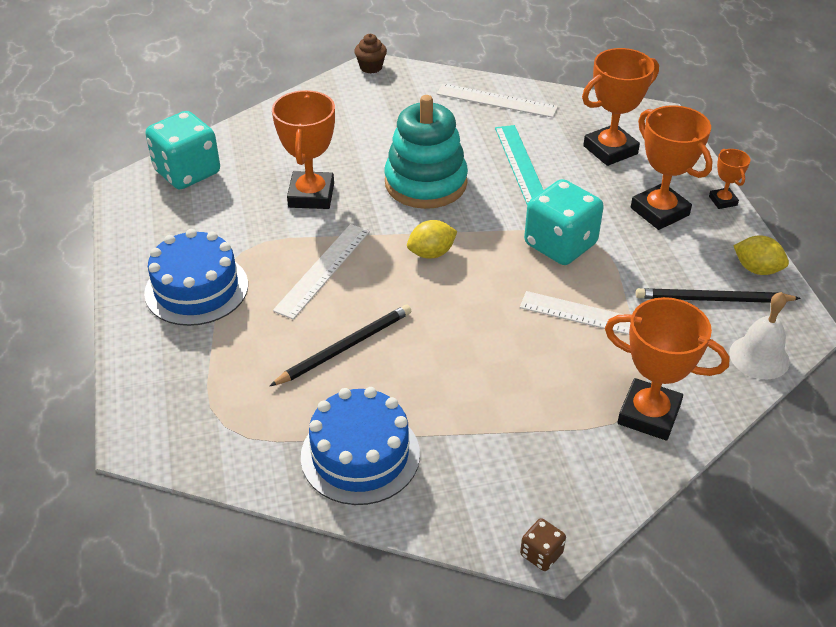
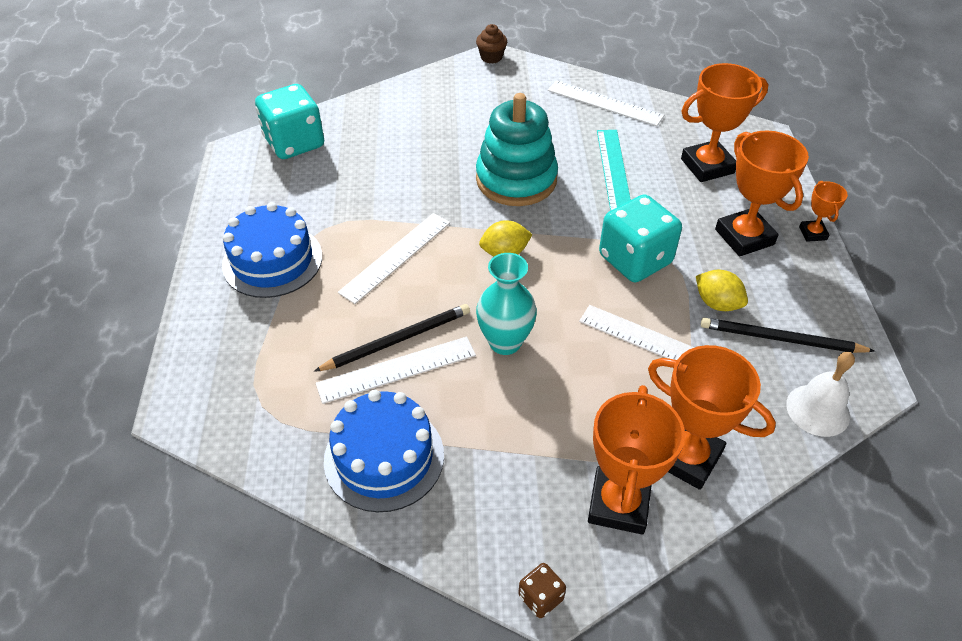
camera: 10 degrees right, 5 degrees up
(311, 195) = (403, 179): orange trophy -> orange trophy (618, 504)
(352, 374) = (397, 370): none -> white ruler
(452, 335) = (505, 342): none -> turquoise vase
(756, 269) = (834, 312): yellow lemon -> yellow lemon (717, 303)

